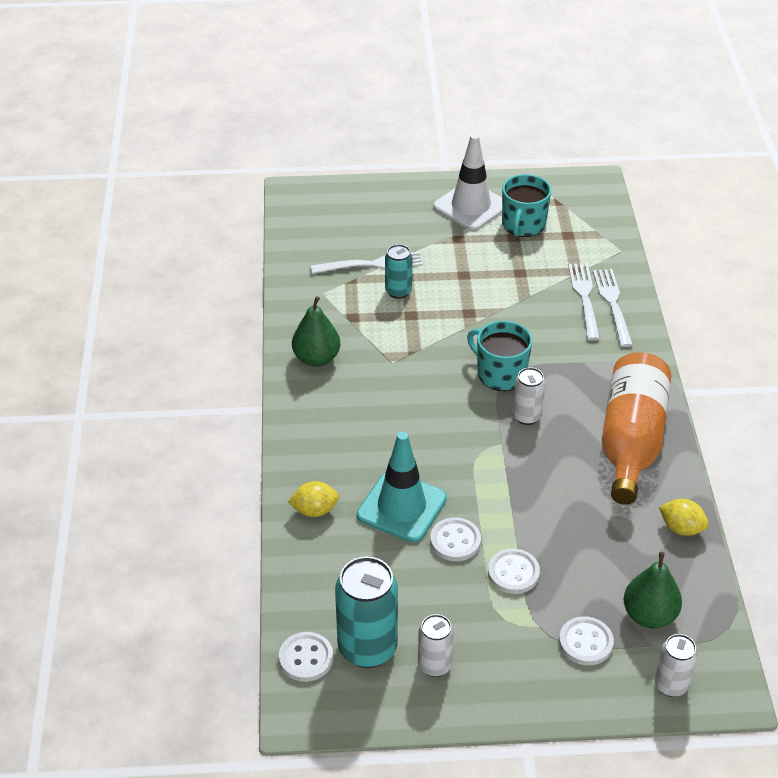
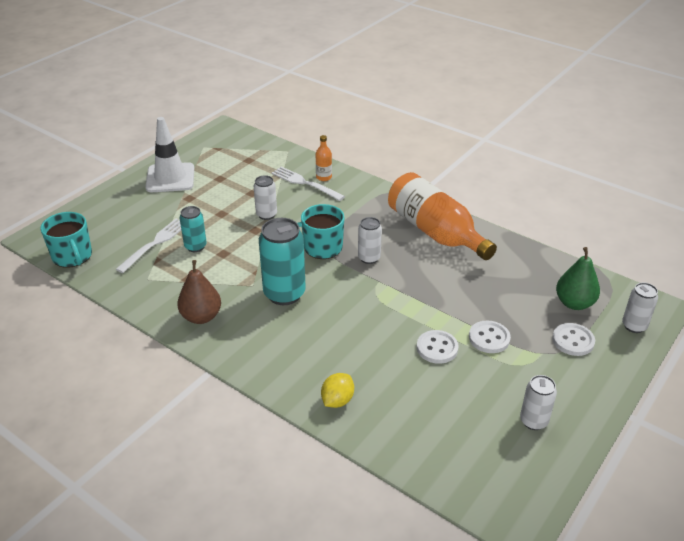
camera: 50 degrees left, 5 degrees down
(306, 658) = (469, 487): white button -> none
(316, 358) = (201, 317): green pear -> brown pear
(367, 648) = (489, 447): turquoise can -> turquoise can (284, 294)
(401, 507) = (382, 355): turquoise traffic cone -> none
(500, 305) = (266, 215): none -> white can
(523, 225) = (216, 169): turquoise mug -> turquoise mug (72, 256)
(612, 304) = (324, 177): white fork -> orange bottle
(681, 528) = (520, 253): yellow lemon -> none

